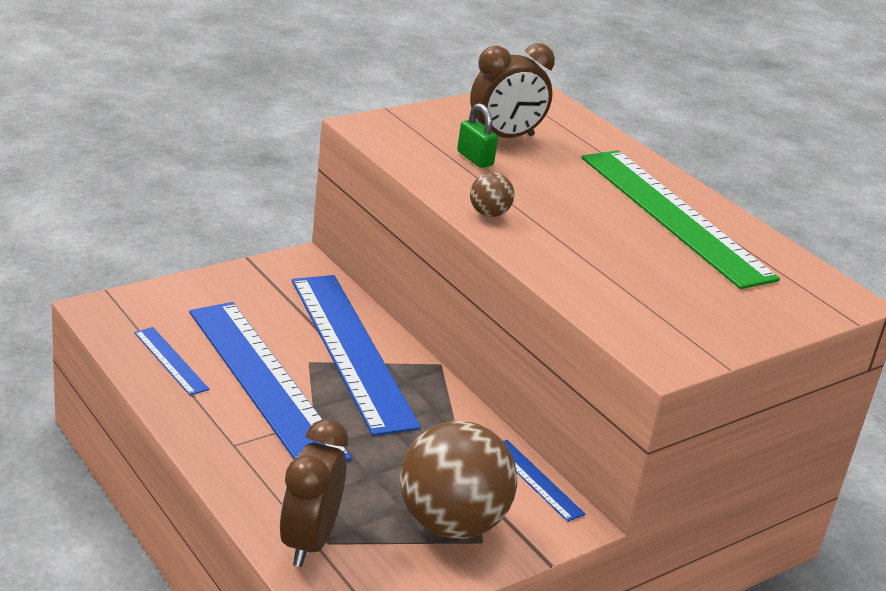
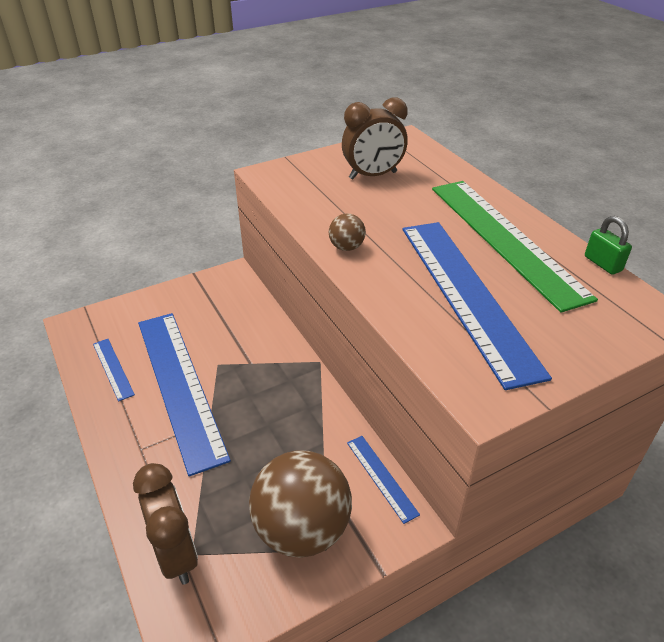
camera: 10 degrees right, 10 degrees up
(309, 541) = (176, 553): brown clock -> brown clock turned 135 degrees clockwise
(351, 350) = (252, 352): blue ruler -> blue ruler (466, 295)
(475, 159) = (345, 196): green padlock -> green padlock (602, 264)

